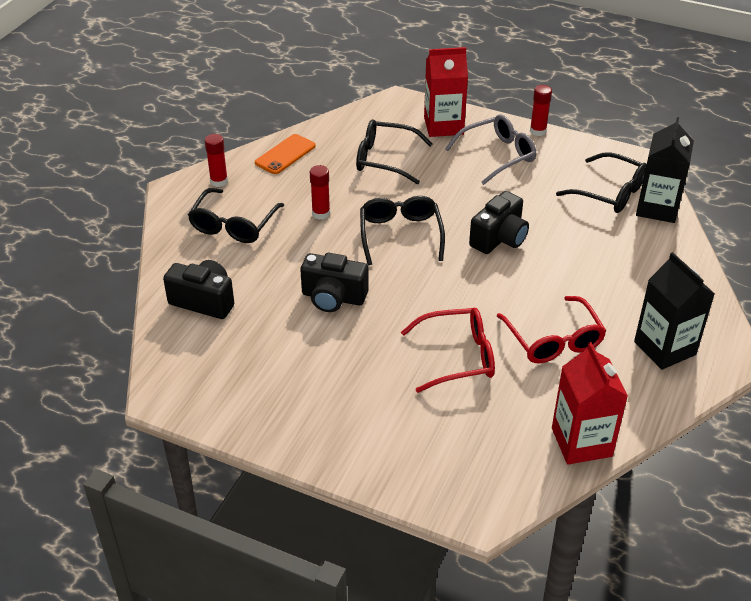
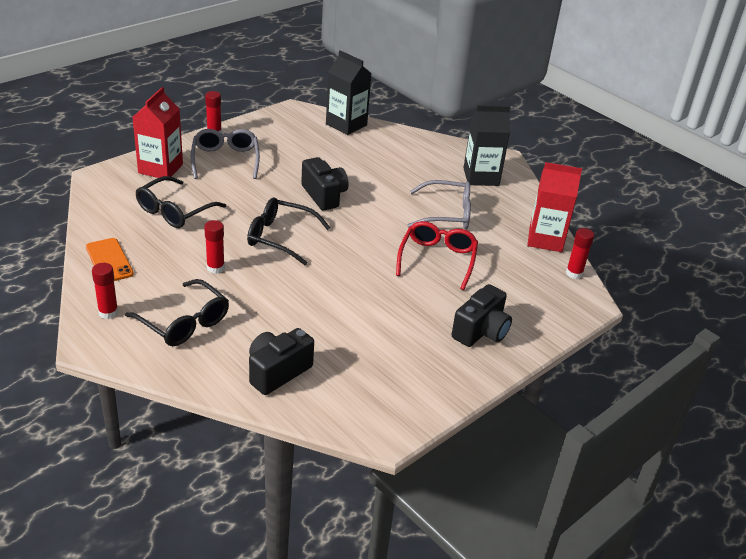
camera: 70 degrees left, 5 degrees down
(333, 297) = (329, 296): black camera -> black camera (481, 331)
(531, 486) = (574, 273): none -> red glue stick
(553, 340) = (447, 214): red glasses -> grey glasses
(610, 192) = (314, 134): black glasses -> none

